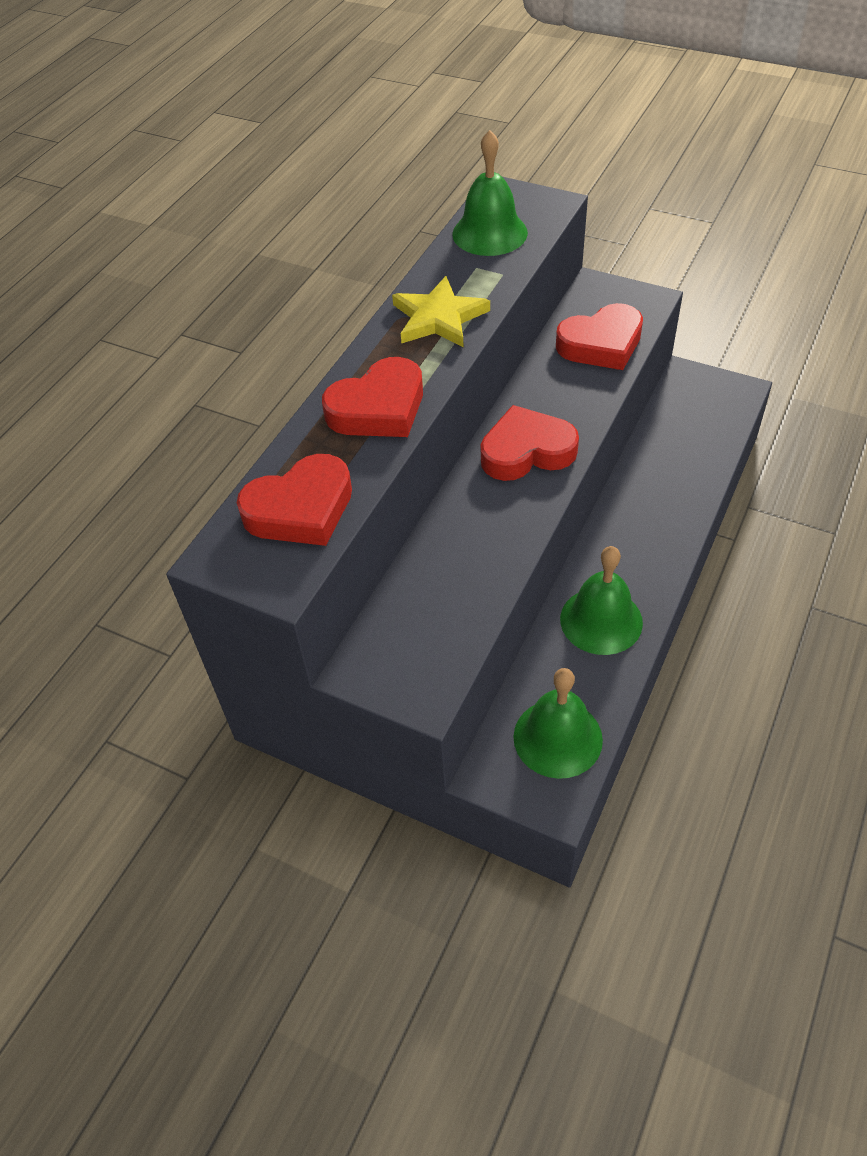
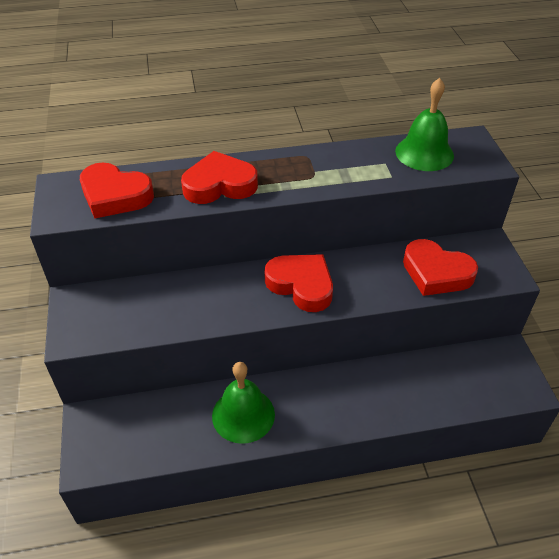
camera: 50 degrees right, 5 degrees down
(378, 408) = (219, 185): red heart -> red heart turned 150 degrees clockwise
(439, 318) = (321, 170): yellow star -> none
(557, 738) = (134, 439): green bell -> none

